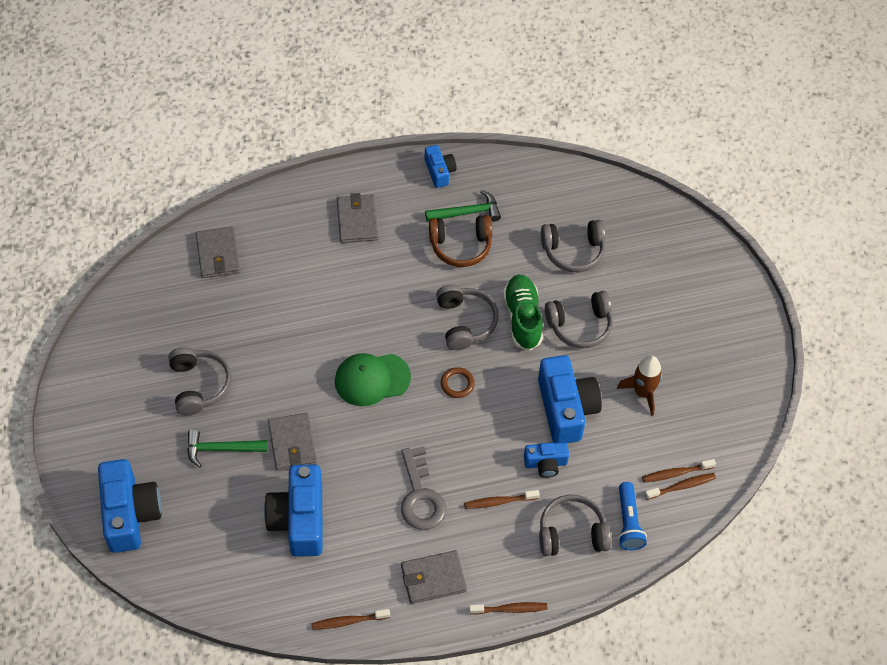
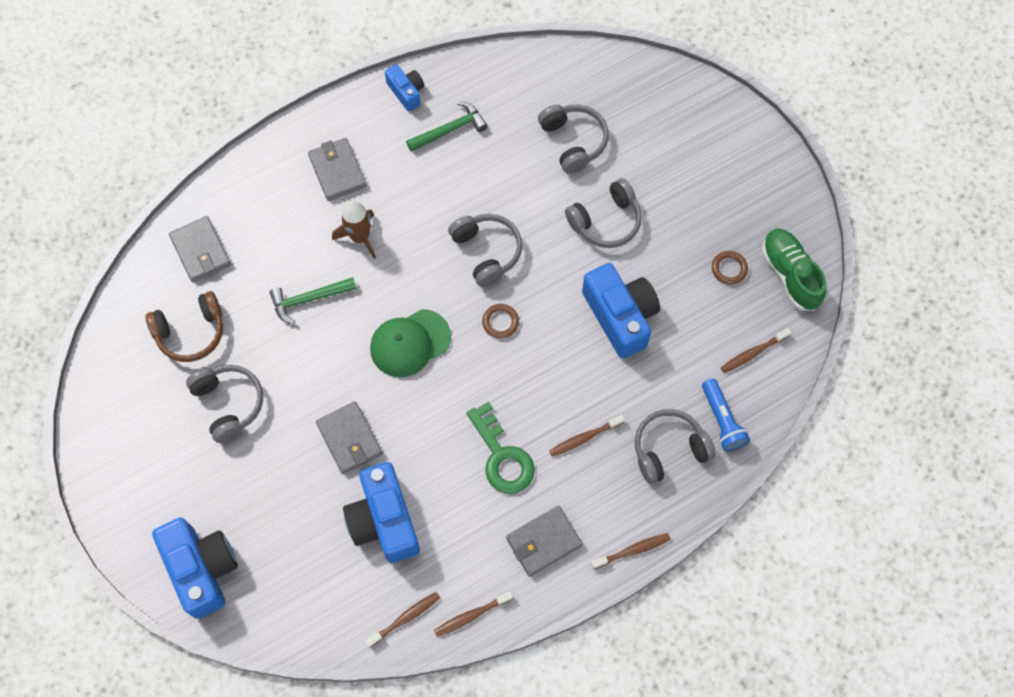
camera: 15 degrees left, 10 degrees up
(221, 449) = (276, 467): green hammer -> green hammer (309, 299)
(420, 496) = (502, 456): grey key -> green key
(460, 246) = (455, 168): brown headphones -> brown headphones (191, 332)
(522, 318) = (544, 230): green shoe -> green shoe (790, 274)
(545, 463) = (618, 382): blue camera -> none
(573, 251) = (573, 141): grey headphones -> grey headphones turned 90 degrees counterclockwise
(643, 393) = (692, 276): brown rocket -> brown rocket (360, 237)
(678, 395) = (729, 269): none -> brown ring
(681, 486) = (763, 366): brown toothbrush -> brown toothbrush (405, 618)

